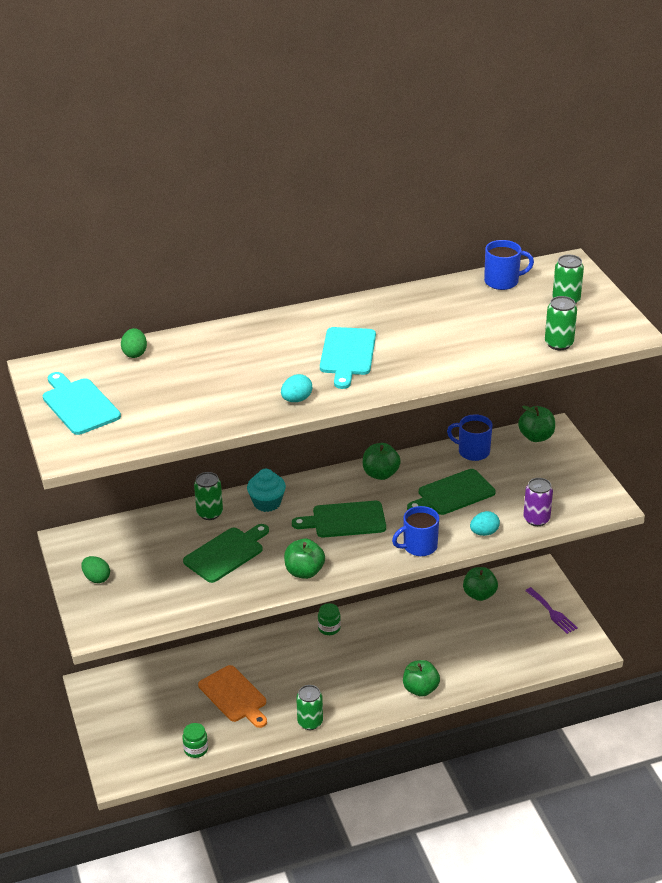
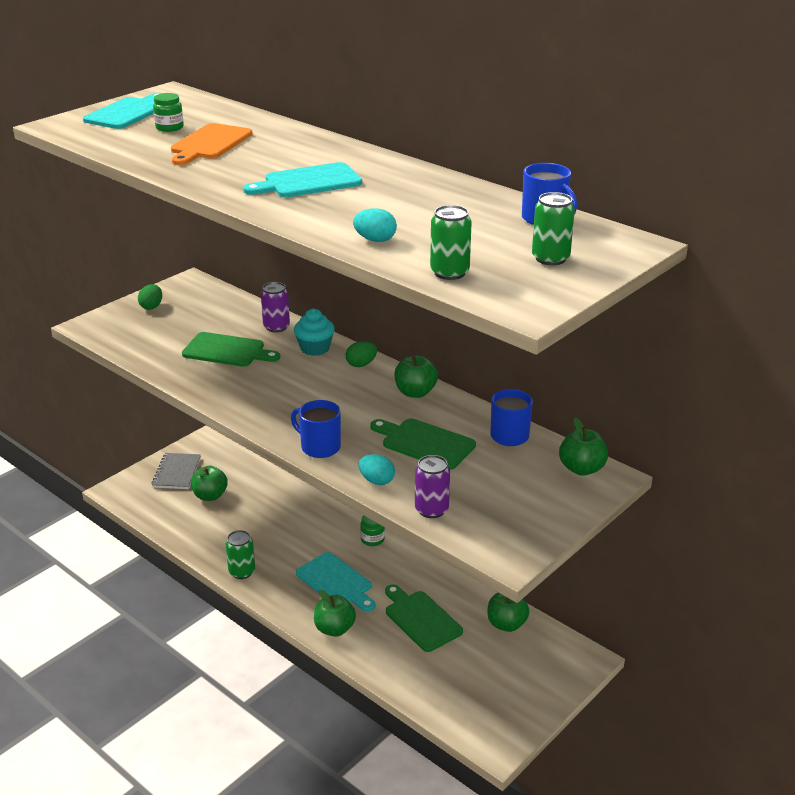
camera: 60 degrees right, 5 degrees down
(127, 723) = (176, 472): none -> grey notebook
(135, 353) = (223, 111): green egg -> green egg (361, 364)
(196, 749) = (168, 518): green jar -> green jar (169, 127)
(209, 513) = (276, 327): green can -> purple can
(234, 696) = (245, 516): orange cutting board -> orange cutting board (210, 144)
(296, 399) = (206, 179): turquoise egg -> turquoise egg (375, 240)
(304, 572) = (230, 396): green apple -> green apple (210, 496)
(345, 520) = (325, 394): green cutting board -> green cutting board (421, 619)
(366, 669) = (336, 582): none -> turquoise cutting board
(552, 612) = (528, 692): purple fork -> none

